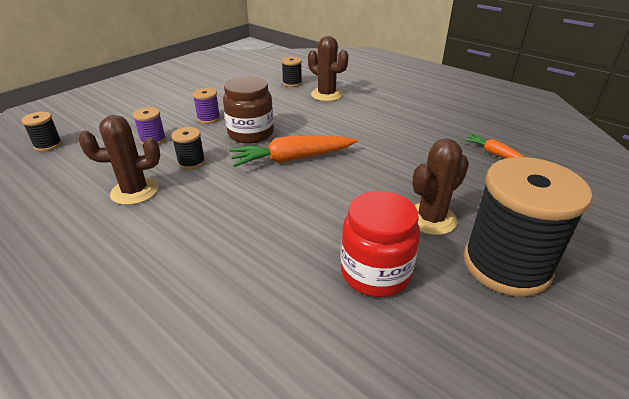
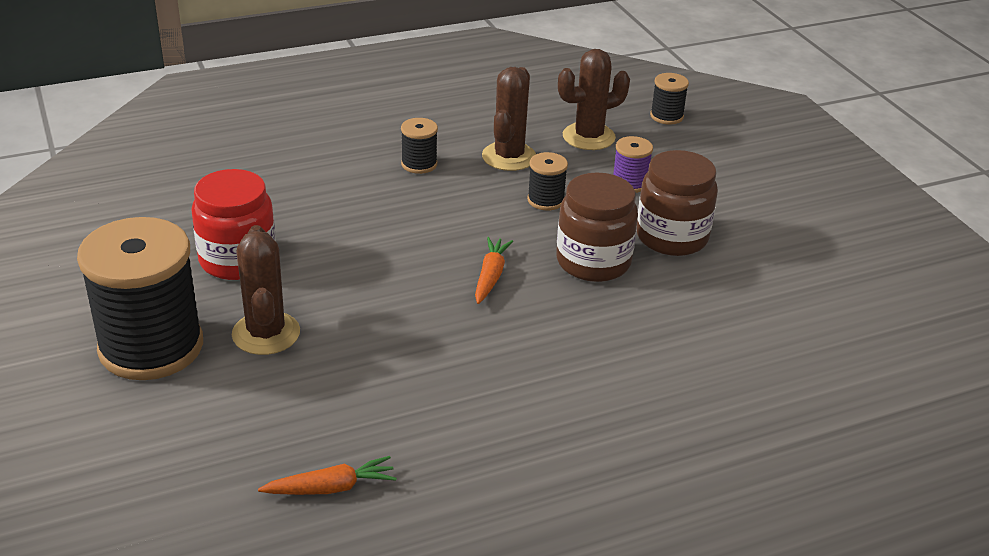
camera: 115 degrees right, 0 degrees up
(208, 118) = (672, 237): purple spool -> brown jar
(292, 83) = (784, 365): black spool -> black spool (419, 164)
(292, 159) = (490, 276): orange carrot -> orange carrot, size x0.56
(326, 95) = (698, 389): brown cactus -> brown cactus (588, 137)

